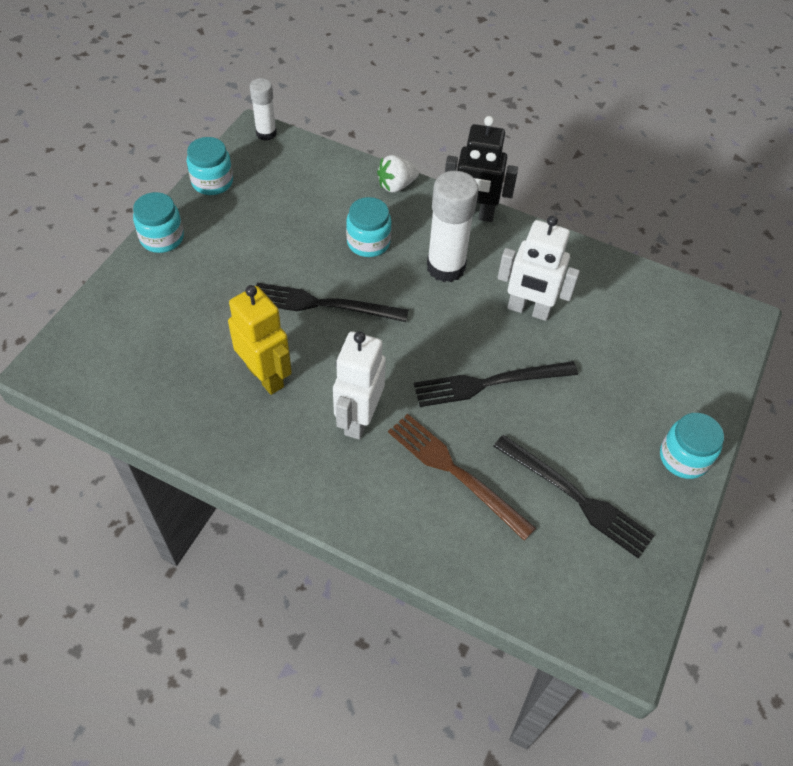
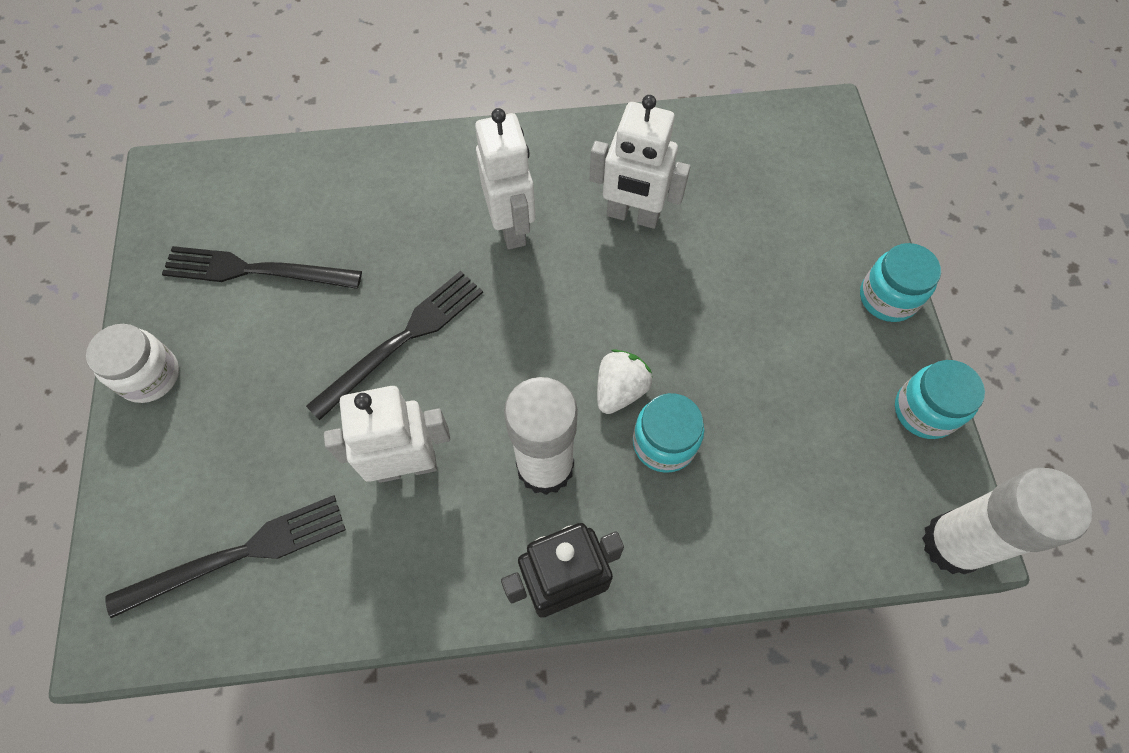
camera: 150 degrees right, 10 degrees up
(265, 376) = (632, 216): yellow robot -> white robot
(266, 133) = (952, 544): white glue stick -> white glue stick, size x1.70
(323, 304) = (645, 325): black fork -> black fork (238, 554)
(396, 185) = (704, 568): white strawberry -> white strawberry (620, 390)
(455, 472) = (386, 230): brown fork -> none
(683, 458) = (149, 376): turquoise jar -> white jar

